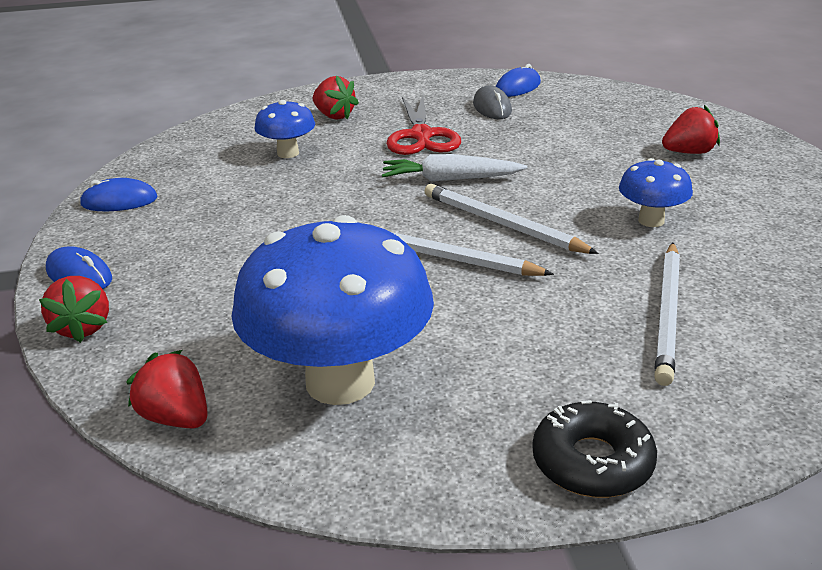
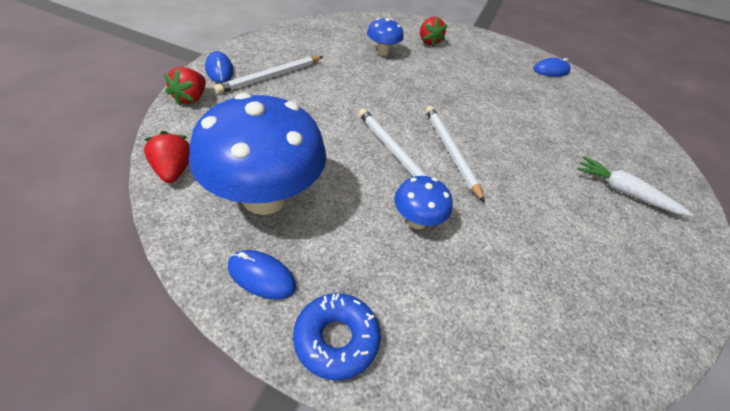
camera: 25 degrees right, 15 degrees up
(119, 201) = (278, 40): blue mouse -> blue mouse (261, 276)
(421, 136) = (463, 75): red scissors -> none
(450, 179) = (450, 108): white carrot -> white carrot (624, 192)
(492, 108) = (522, 76): grey mouse -> none
(592, 462) = (336, 339): black donut -> blue donut
(651, 220) = (545, 198): blue mushroom -> blue mushroom (417, 221)
(668, 314) = (488, 269): white pencil -> white pencil (271, 77)
(689, 152) = (620, 165): red strawberry -> none

